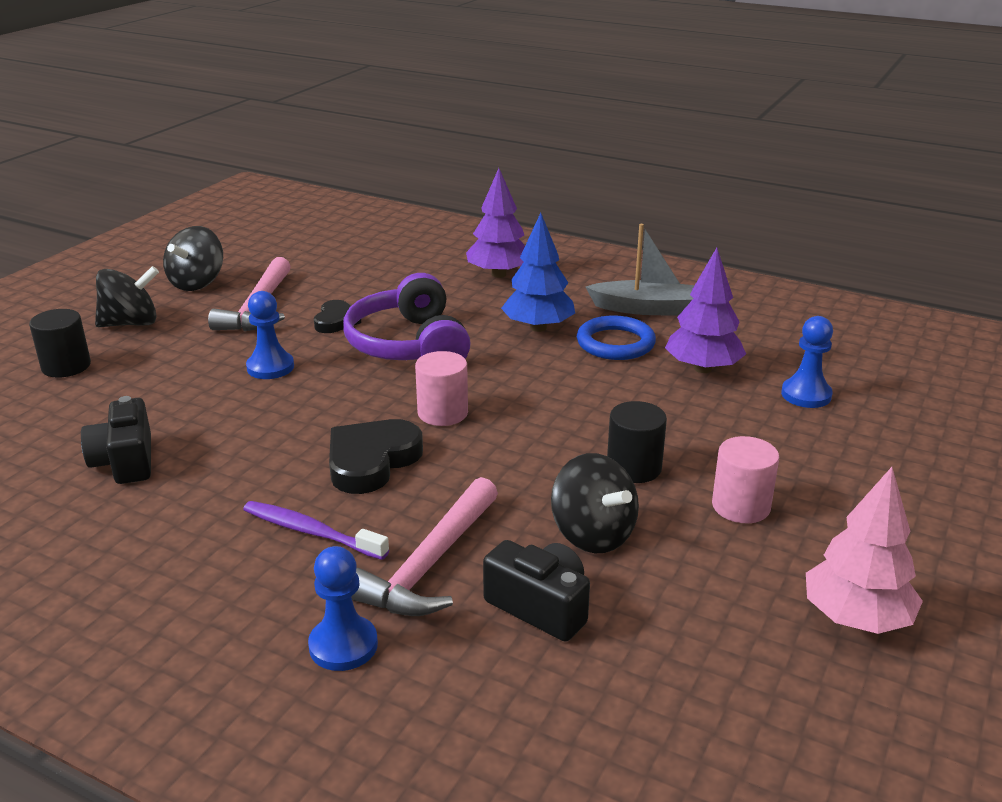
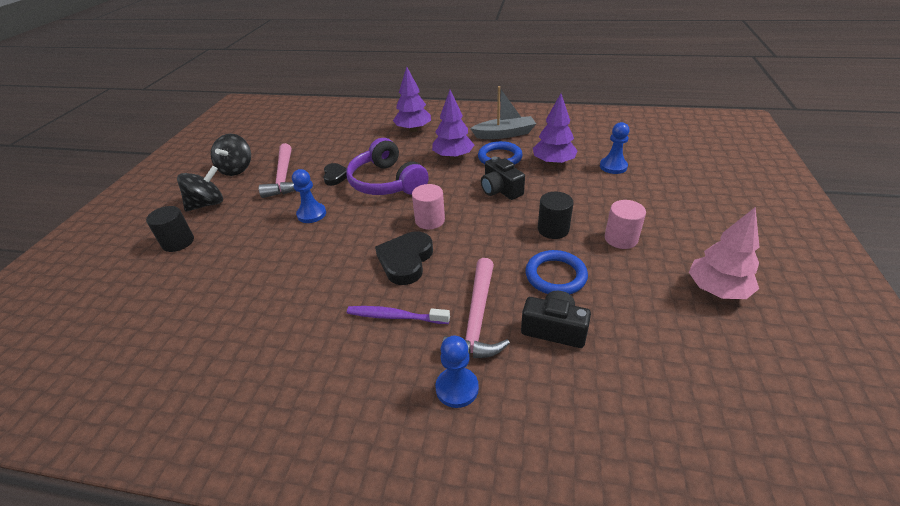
camera: 15 degrees left, 10 degrees up
(125, 461) = (251, 298): black camera -> black camera (500, 190)
(538, 328) = (453, 157): blue tree -> purple tree
(592, 534) = (555, 276): black spinning top -> blue ring

